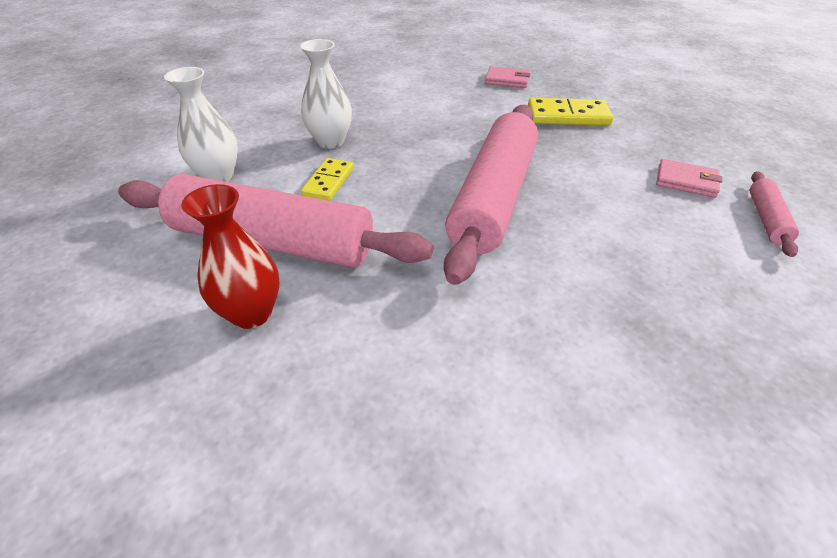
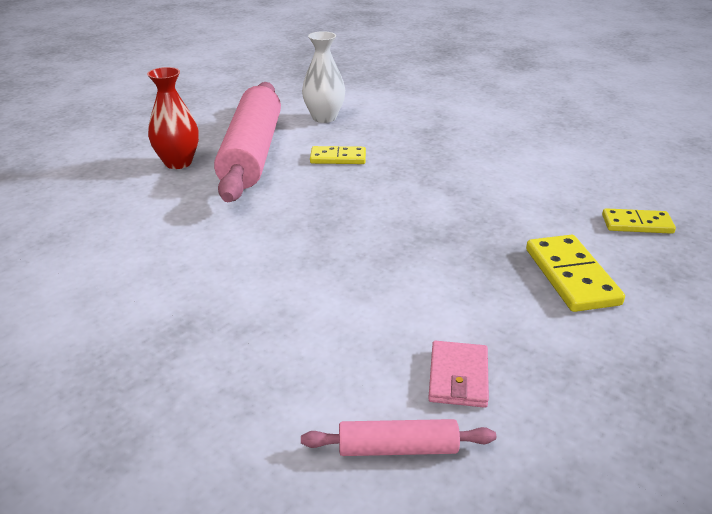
camera: 75 degrees right, 10 degrees down
(330, 141) = (403, 147): white vase -> none
(494, 198) = (350, 238): pink rolling pin -> none
(507, 80) = (637, 224): pink wallet -> yellow domino

